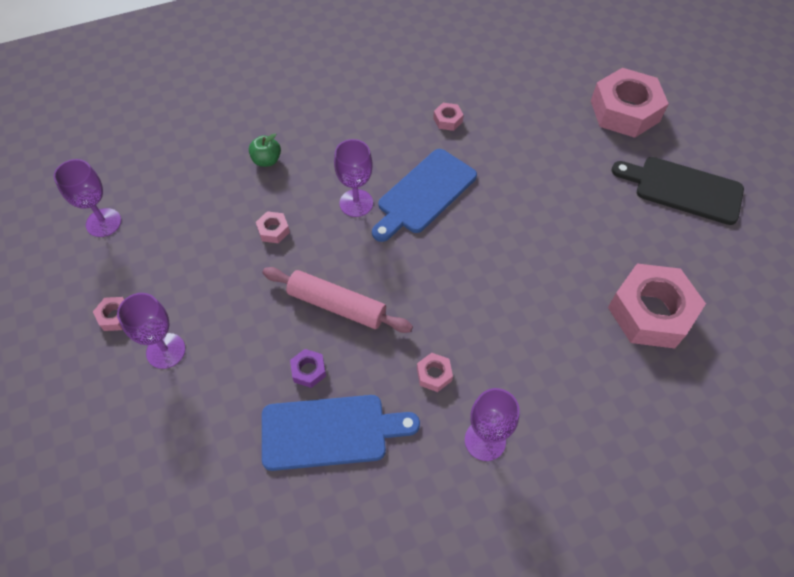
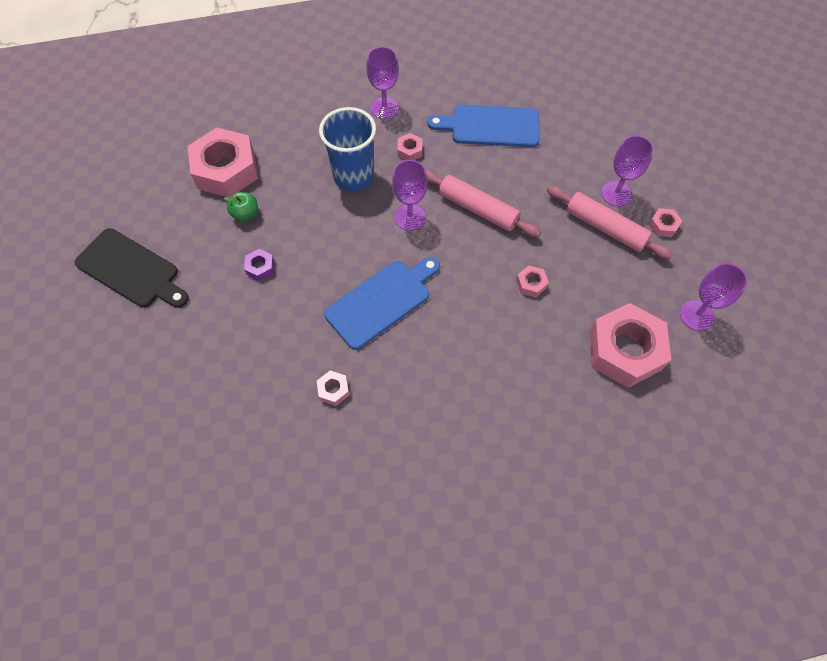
camera: 170 degrees left, 5 degrees up
(186, 304) = (605, 227): none -> pink rolling pin
(267, 160) = (538, 365): green apple -> green apple (246, 214)
(308, 370) = (504, 165): purple nut -> purple nut (260, 267)
(356, 203) = (450, 301): purple goblet -> purple goblet (410, 217)
(494, 326) = (353, 176): none -> blue cup
(624, 111) = (133, 372): pink nut -> pink nut (625, 350)

